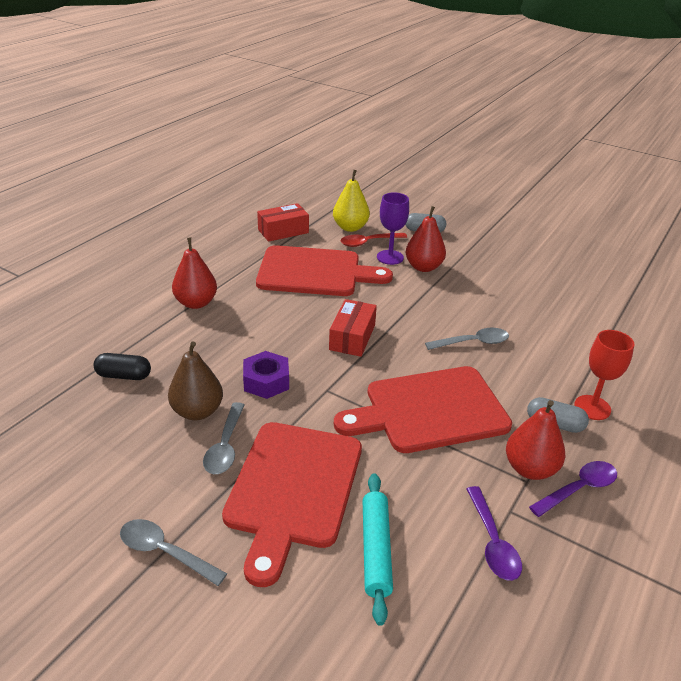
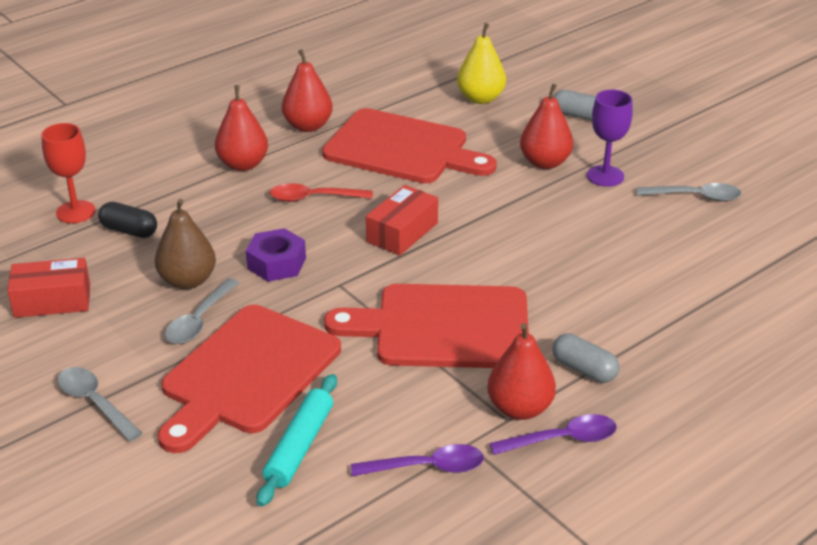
camera: 20 degrees right, 0 degrees up
(233, 265) = (308, 126): none -> red pear
(283, 231) = (392, 92): red box -> red box (52, 300)
(368, 242) = (492, 121): red spoon -> red spoon (313, 198)
(390, 257) = (509, 144): purple goblet -> purple goblet (605, 176)
(473, 342) = (547, 263): grey spoon -> grey spoon (695, 197)
(493, 542) = (427, 467): purple spoon -> purple spoon turned 105 degrees counterclockwise
(592, 407) = (645, 361): red goblet -> red goblet (75, 212)

